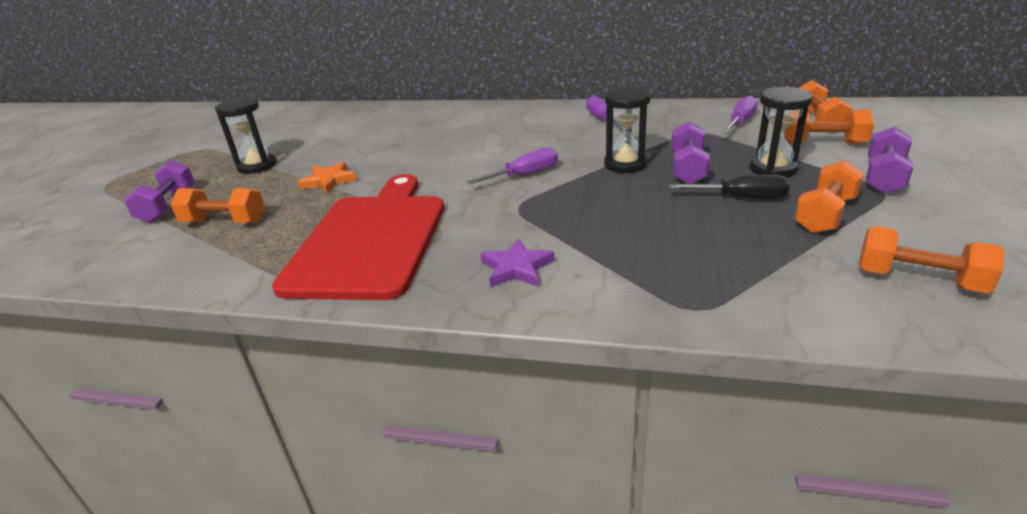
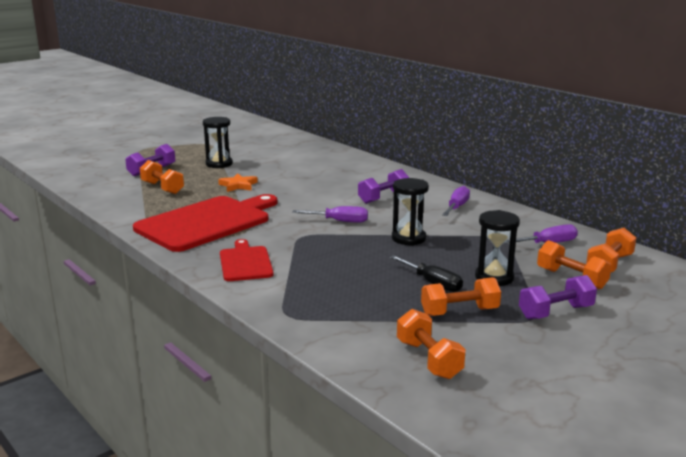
camera: 35 degrees right, 10 degrees down
(516, 268) = (245, 262): purple star -> red cutting board
(687, 169) = (440, 256): purple dumbbell -> purple dumbbell (383, 198)

